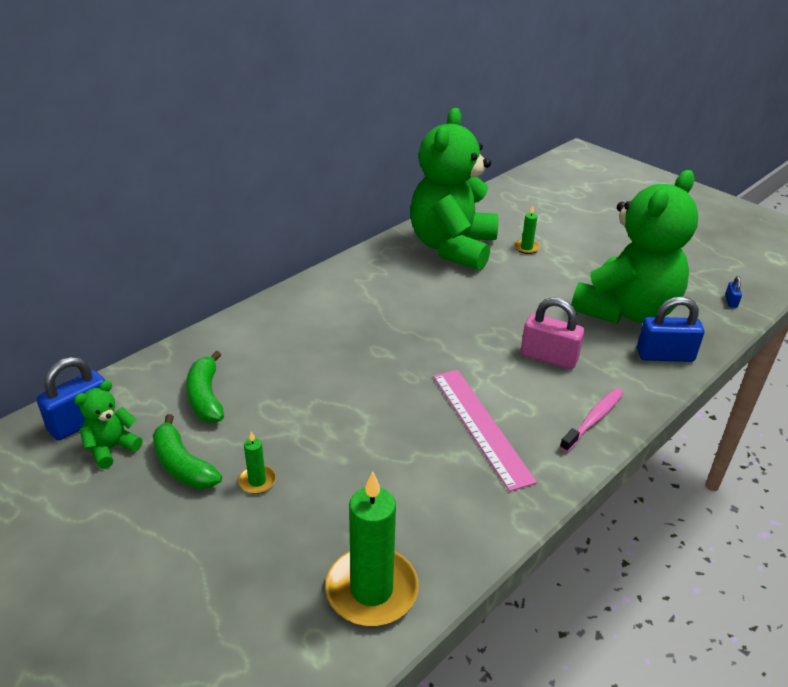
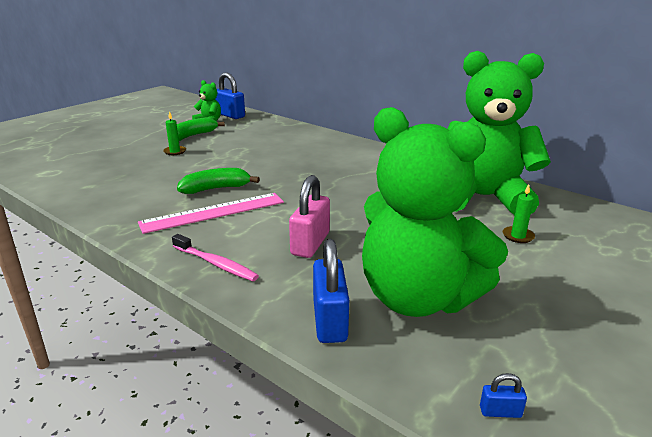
camera: 85 degrees right, 10 degrees down
(205, 397) = (250, 135): green banana -> green banana (216, 188)
(371, 590) = (76, 183): green candle -> none

